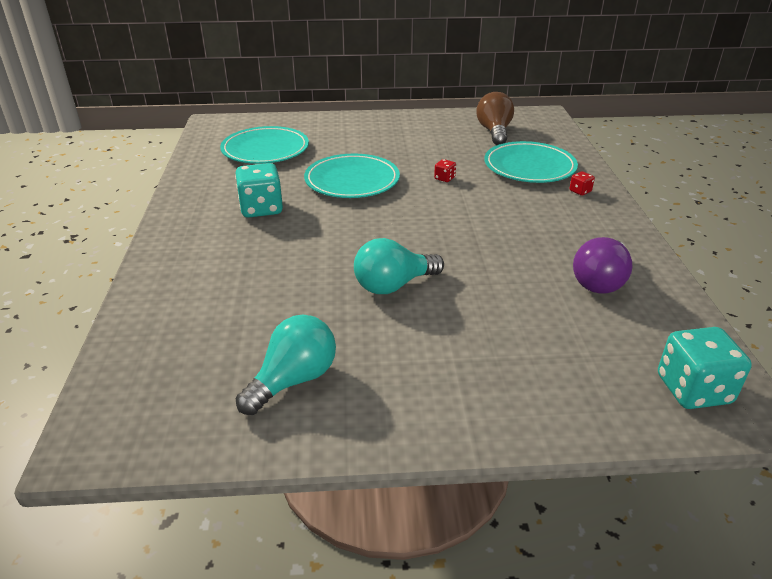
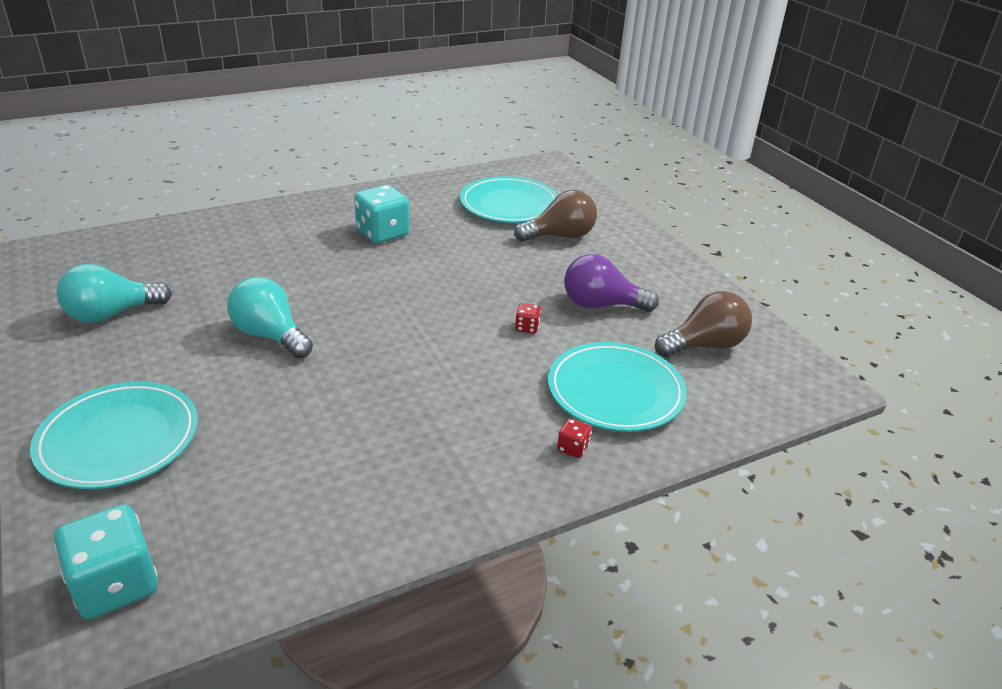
camera: 65 degrees right, 0 degrees up
(293, 380) = (111, 314): turquoise light bulb -> turquoise light bulb turned 135 degrees clockwise
(331, 142) = (560, 236): none -> brown light bulb
(352, 181) = (475, 268): turquoise plate -> turquoise plate (119, 440)
(600, 281) = (331, 487): purple light bulb -> purple light bulb (601, 305)

